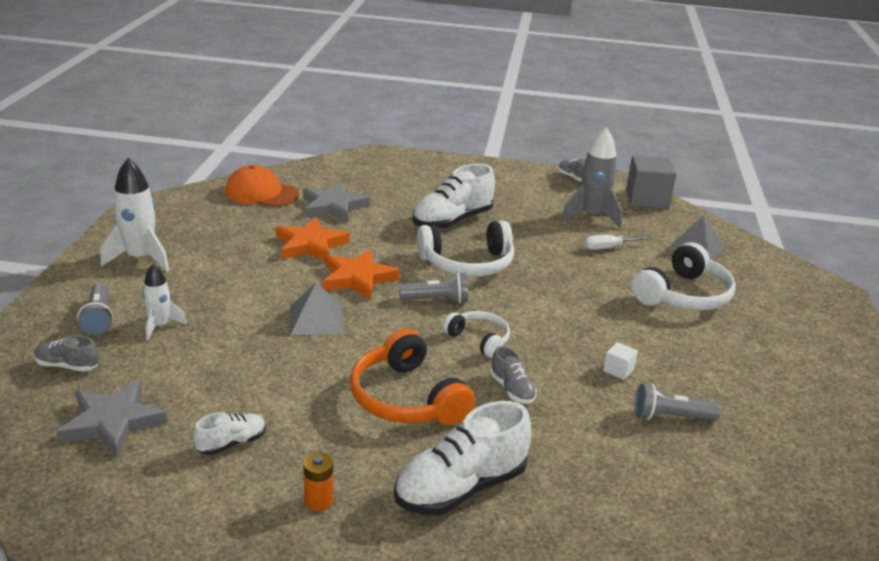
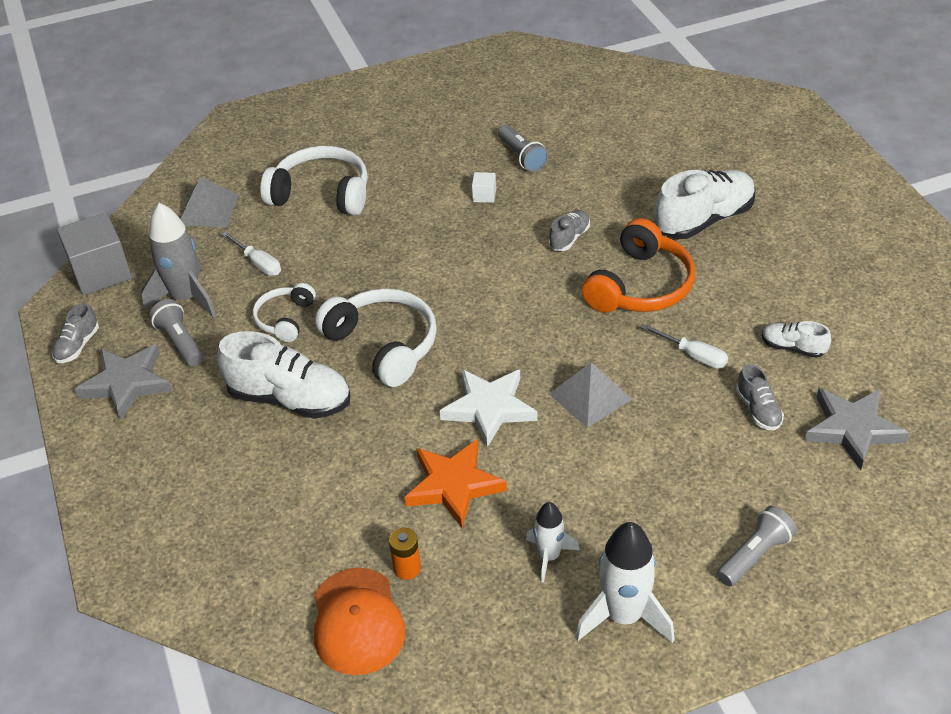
camera: 115 degrees left, 15 degrees up
(67, 366) = (834, 516): grey shoe -> grey shoe (758, 410)
(160, 326) = (714, 498): white rocket -> white rocket (549, 556)
(294, 384) = (693, 355): none -> white screwdriver
(318, 501) = (790, 274): orange battery -> orange battery (407, 568)
(333, 207) = (338, 522): grey star -> grey star (126, 383)
(357, 278) = (489, 408): orange star -> white star
(436, 300) = (477, 335): grey flashlight -> grey flashlight (180, 342)
(460, 488) = (704, 220): white shoe -> white shoe turned 60 degrees counterclockwise
(479, 339) = (516, 282): white headphones -> white headphones (285, 319)

